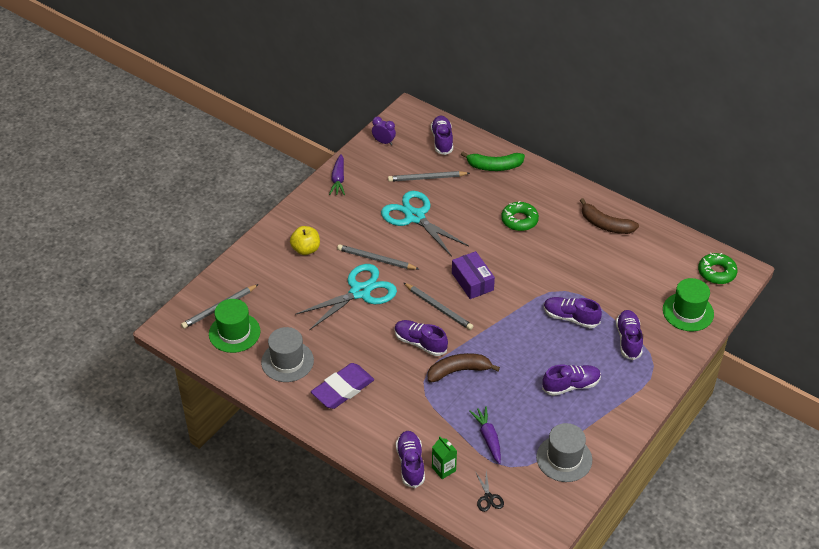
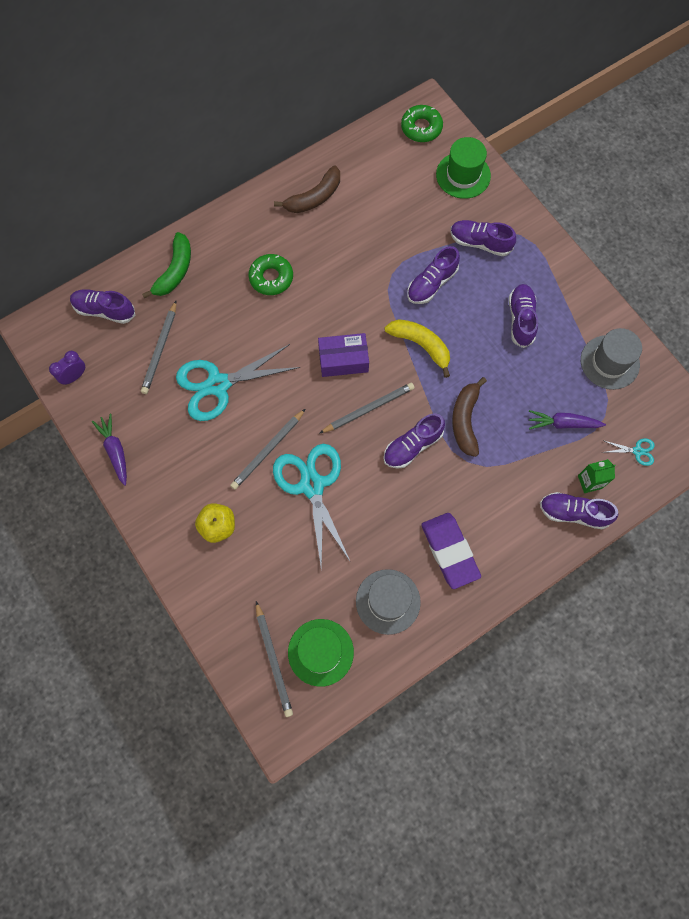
camera: 70 degrees left, 25 degrees up
(338, 179) = (115, 451): purple carrot -> purple carrot turned 135 degrees counterclockwise
(488, 498) = (637, 451): black scissors -> turquoise scissors
(510, 325) = (421, 345): none -> yellow banana

